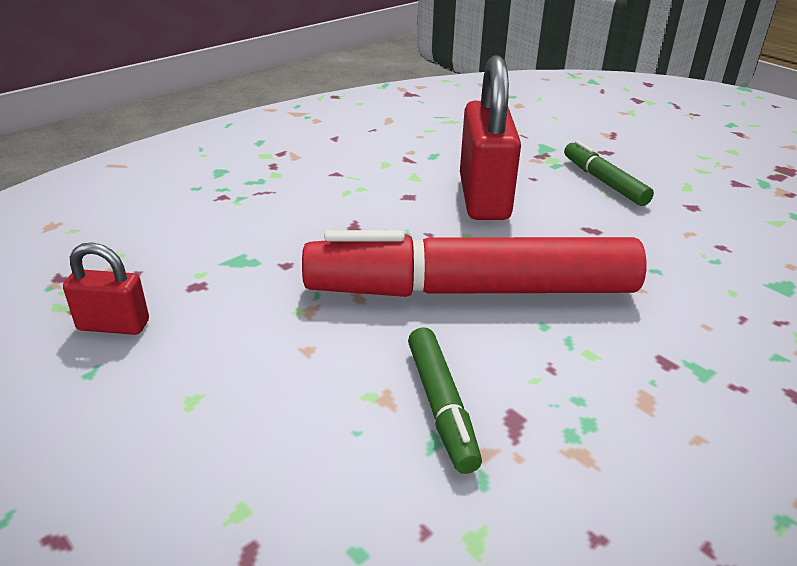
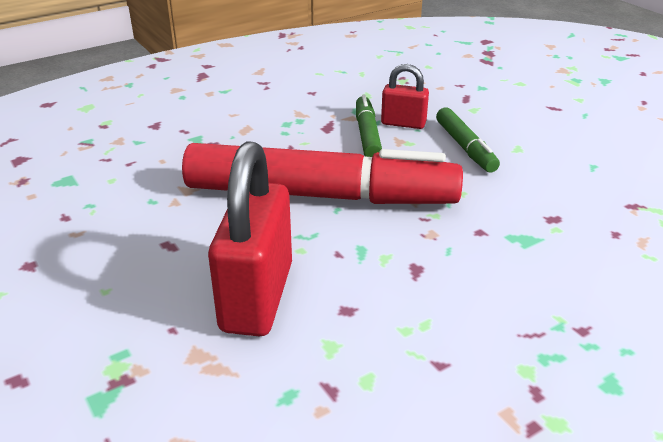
camera: 170 degrees left, 0 degrees up
(113, 325) = (600, 192): red padlock -> red padlock (403, 123)
(604, 181) = (87, 312): green marker -> green marker (465, 147)

